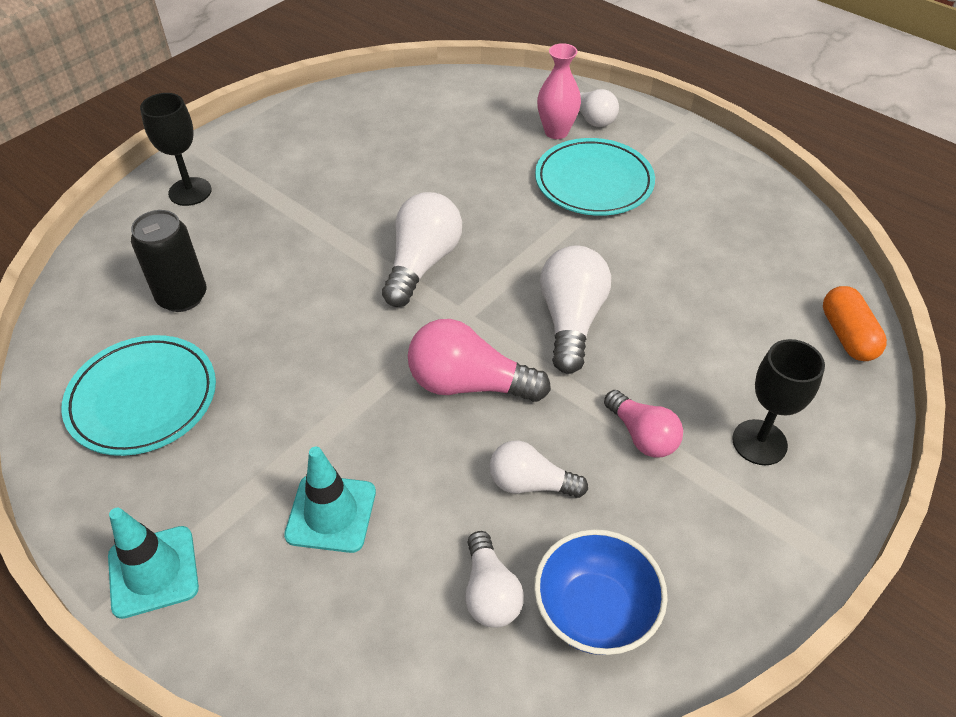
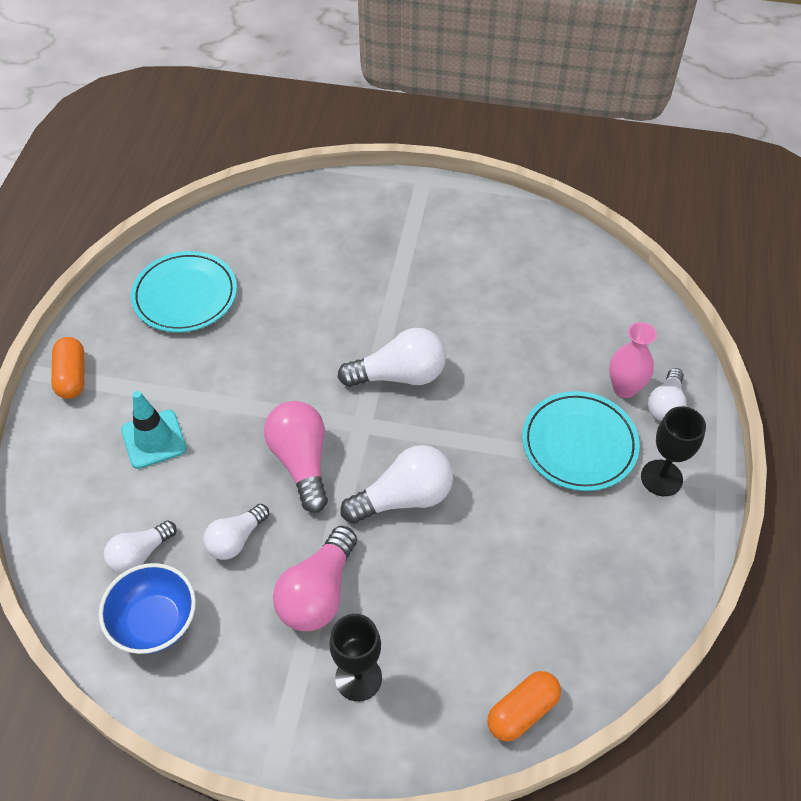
camera: 60 degrees right, 5 degrees up
(153, 571) = (72, 376): turquoise traffic cone -> orange capsule
(182, 297) = (277, 263): black can -> none
(190, 192) = (375, 206): black goblet -> black goblet (661, 478)
(530, 483) = (236, 539): white light bulb -> white light bulb turned 120 degrees counterclockwise
(642, 435) = (318, 592): pink light bulb -> pink light bulb, size x1.56

